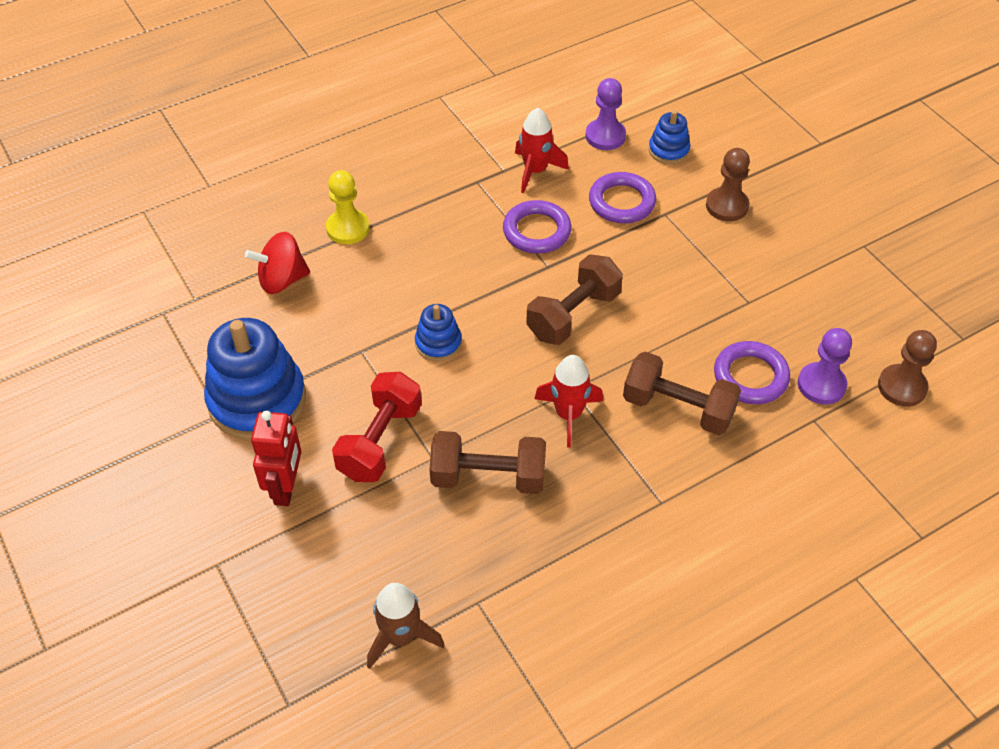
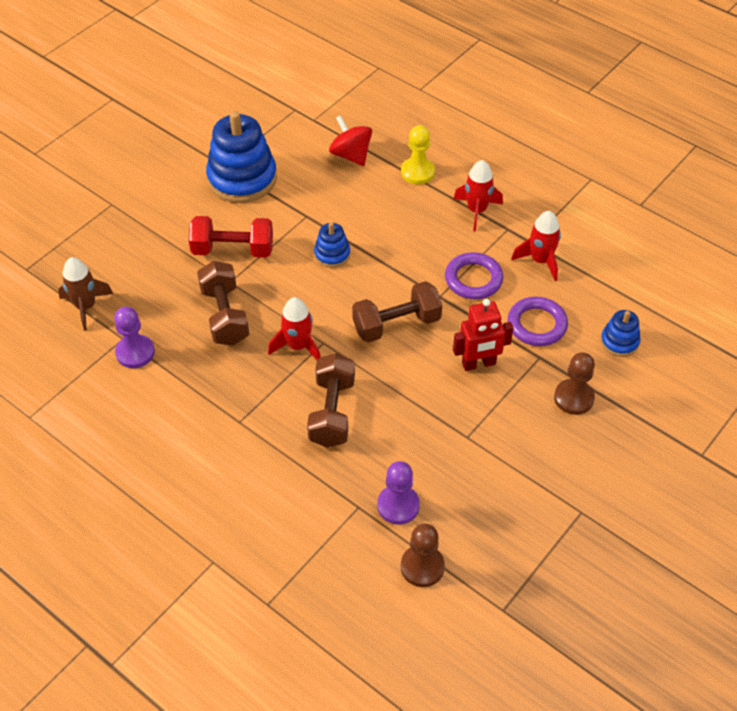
camera: 70 degrees right, 0 degrees up
(286, 487) = (178, 216): red robot -> red robot (479, 364)
(437, 197) = (477, 210): none -> red rocket
(573, 315) = (396, 324): brown dumbbell -> brown dumbbell turned 45 degrees counterclockwise
(605, 136) = (610, 294): purple pawn -> purple pawn (135, 352)
(750, 376) = (385, 453): purple ring -> none

